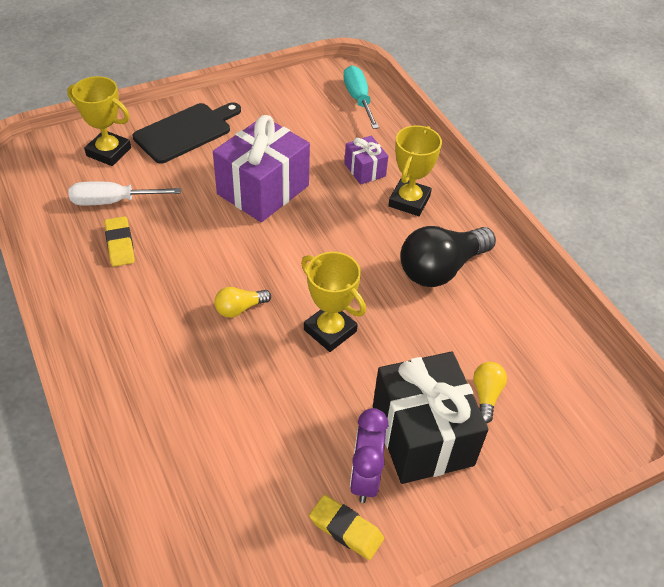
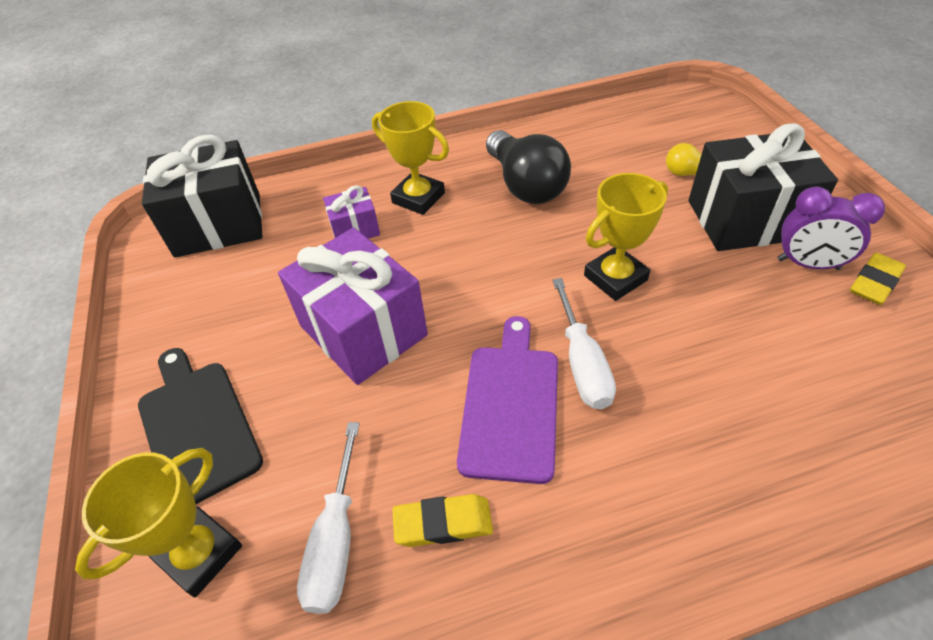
camera: 75 degrees left, 0 degrees up
(203, 270) = (510, 404): none -> purple cutting board
(240, 308) = (582, 363): yellow light bulb -> white screwdriver
(358, 99) = (218, 224): turquoise screwdriver -> black gift

